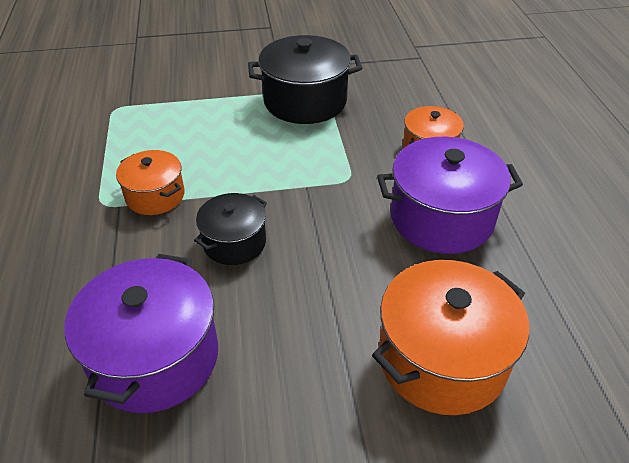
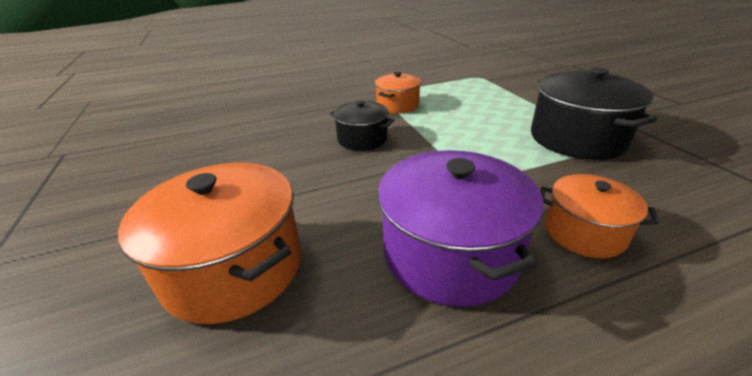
camera: 80 degrees right, 10 degrees down
(155, 357) = (256, 133): purple pot -> none

